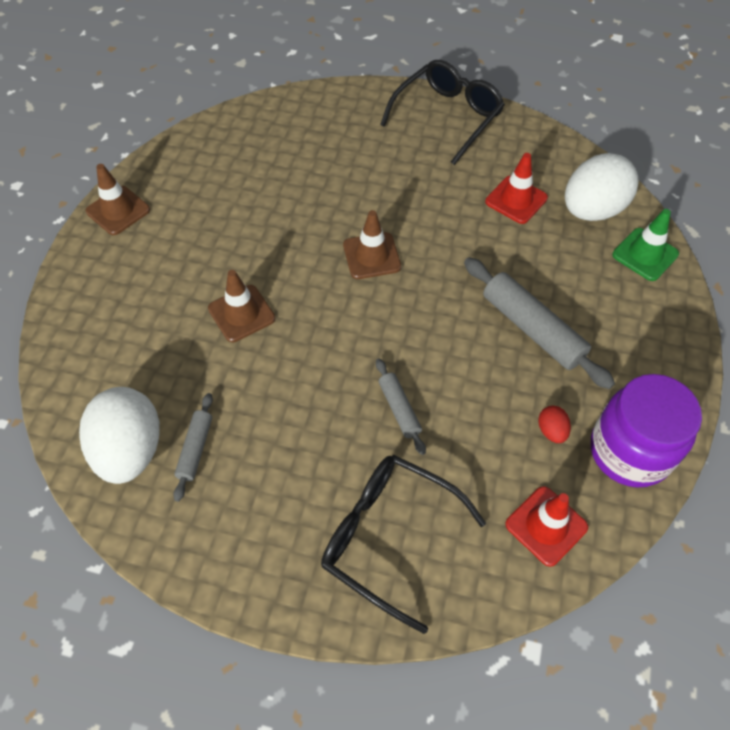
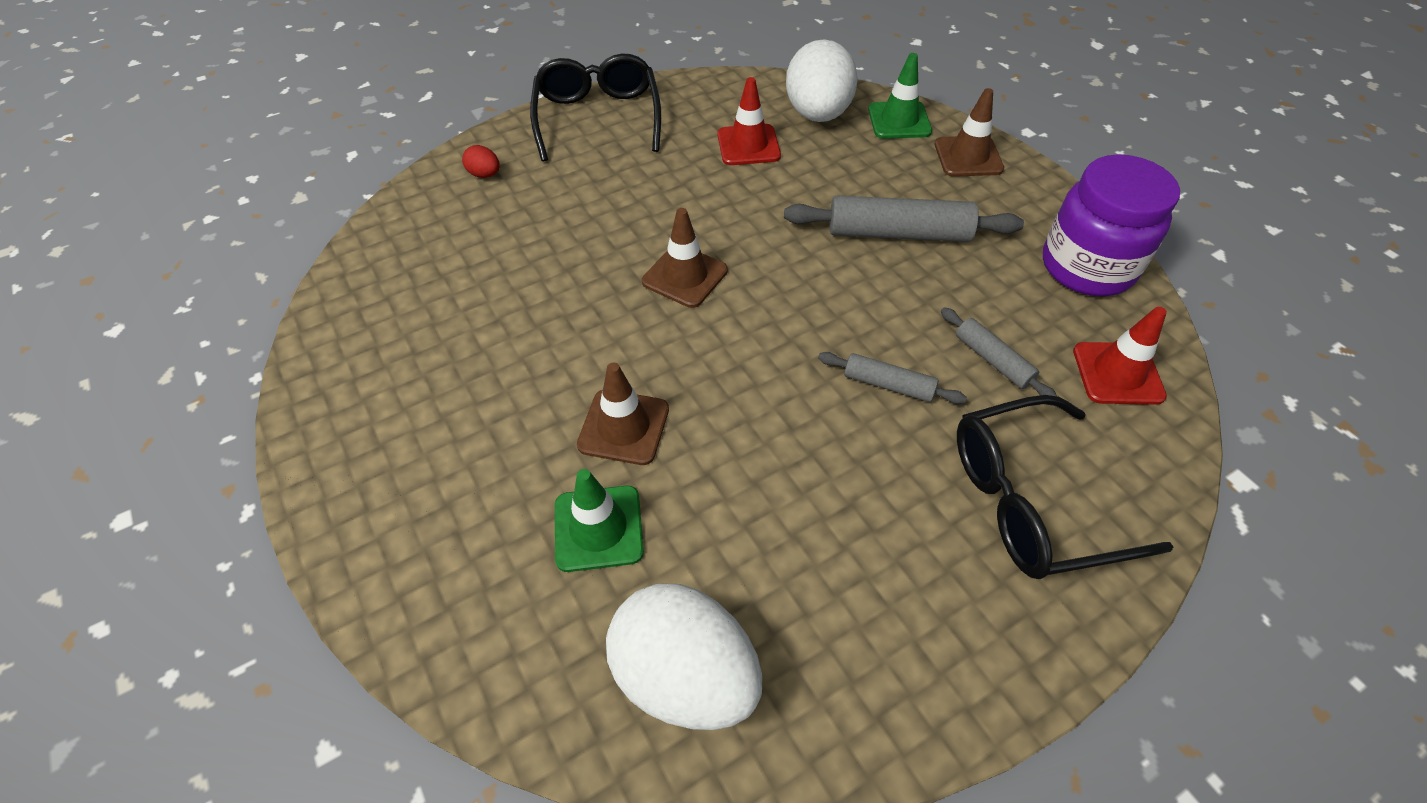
camera: 45 degrees left, 5 degrees down
(118, 211) = (327, 439): brown traffic cone -> brown traffic cone (968, 157)
(173, 352) = (598, 528): none -> green traffic cone
(195, 449) = (755, 601): grey rolling pin -> grey rolling pin (993, 360)
(551, 431) = (1019, 298): red egg -> red egg (485, 174)

